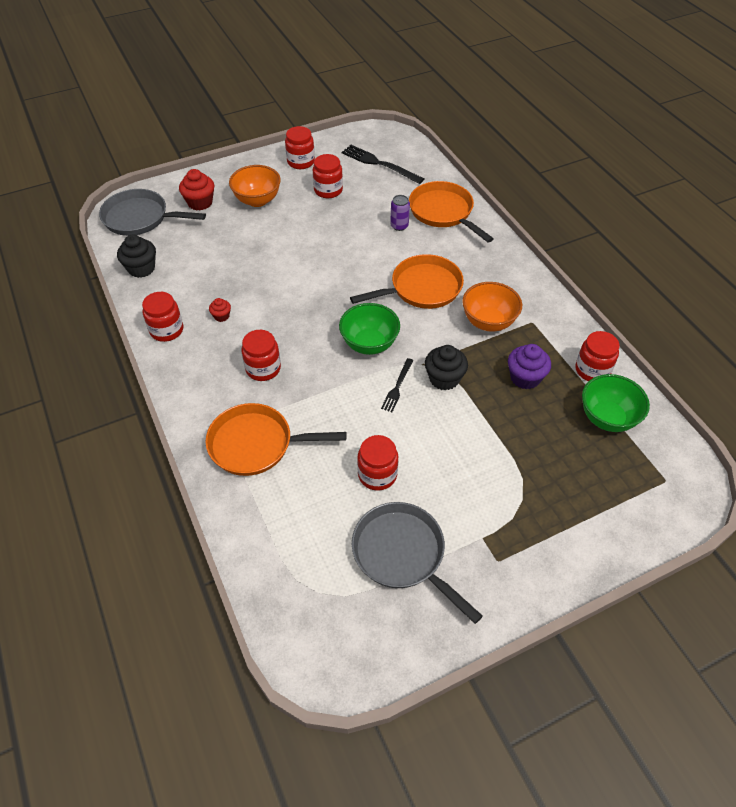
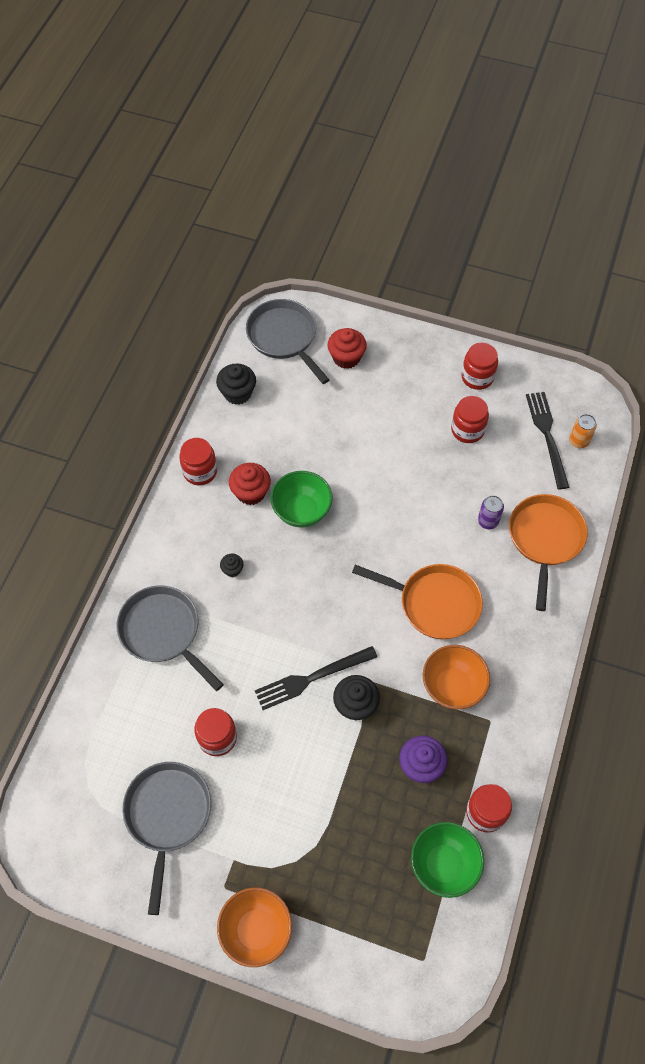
camera: 45 degrees right, 10 degrees up
(221, 316) = (251, 492): red cupcake -> red cupcake, size x1.83
(256, 444) = (163, 632): orange pan -> grey pan
(257, 200) = (395, 393): orange bowl -> orange bowl (256, 930)
(263, 368) = (232, 569): red jar -> black cupcake
(369, 344) = (333, 619): green bowl -> green bowl (302, 511)
(397, 387) = (311, 678): black fork -> black fork, size x1.74
(400, 155) = (578, 441): none -> orange can

